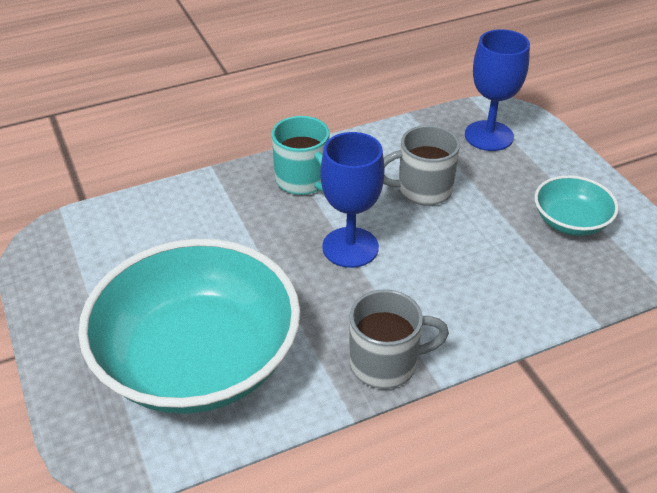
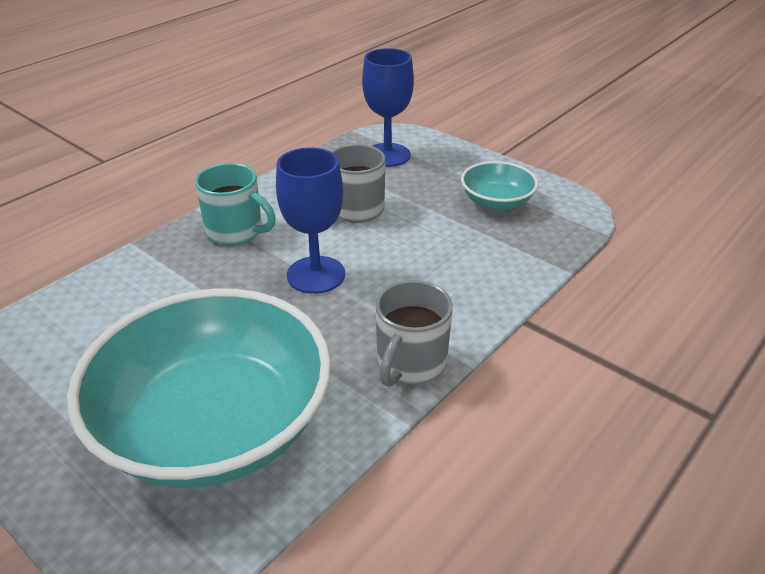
camera: 25 degrees left, 5 degrees down
(386, 363) = (410, 364): grey mug -> grey mug turned 150 degrees clockwise

